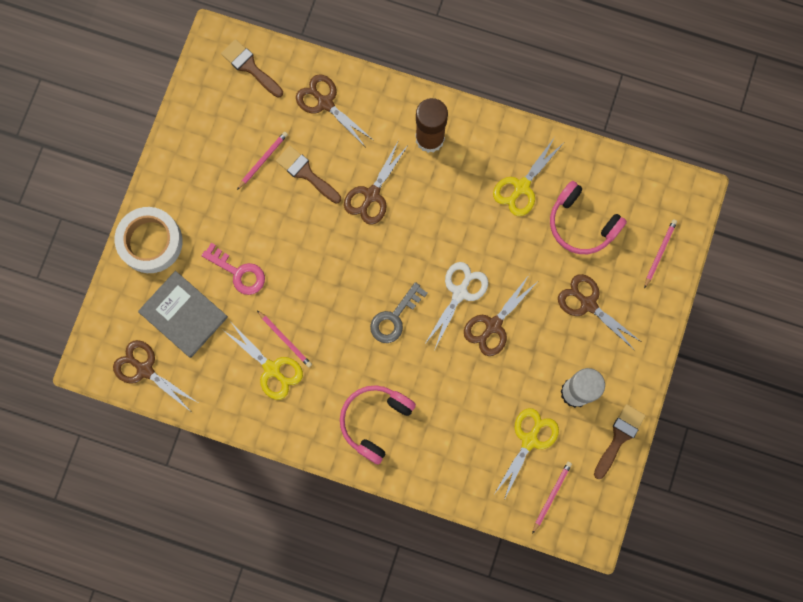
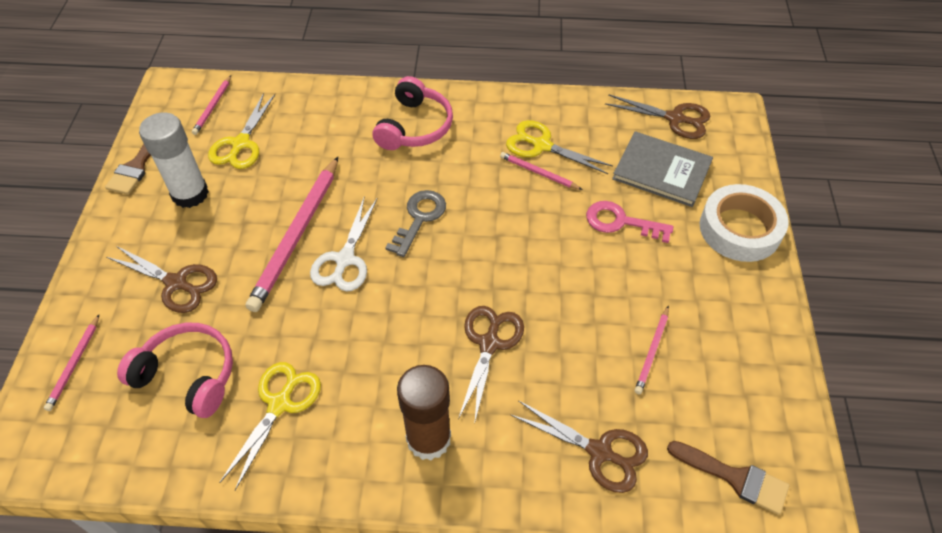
camera: 165 degrees right, 25 degrees down
(306, 173) = (587, 349): brown brush -> none
(493, 326) = (297, 235): brown scissors -> pink pencil

